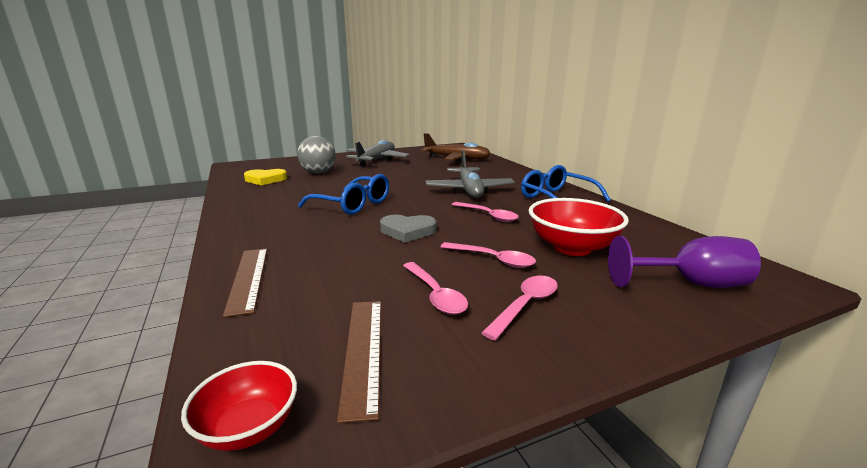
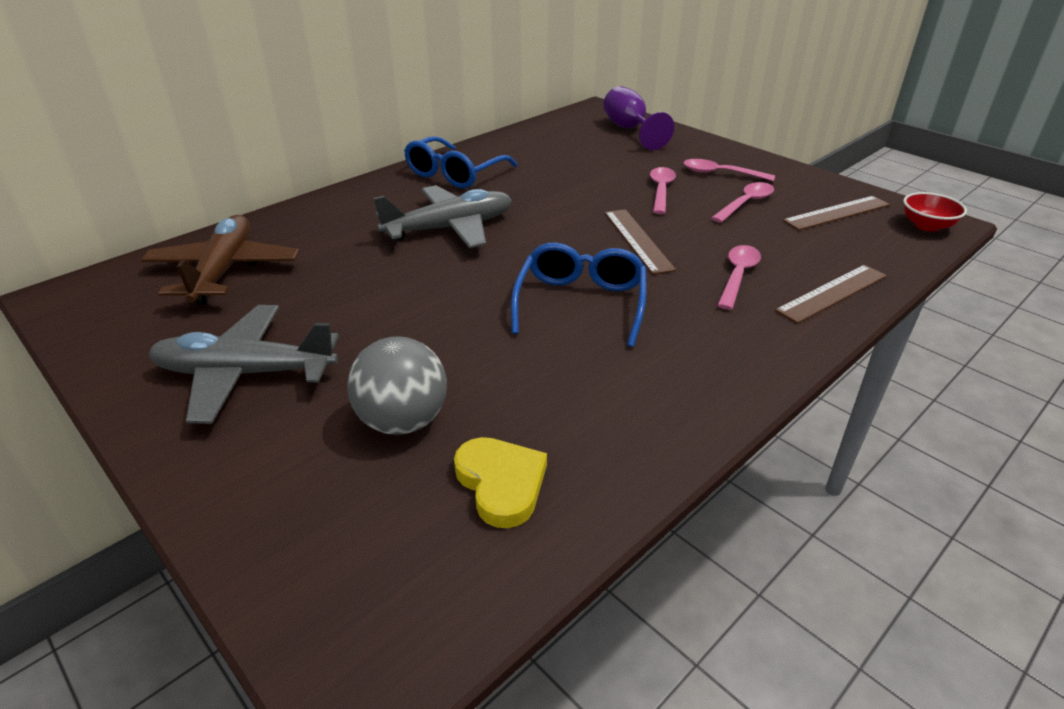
camera: 110 degrees left, 15 degrees up
(407, 231) = (637, 240): grey heart -> brown ruler
(488, 215) = (548, 204): pink spoon -> pink spoon (737, 276)
(572, 248) = (602, 163): red bowl -> none

